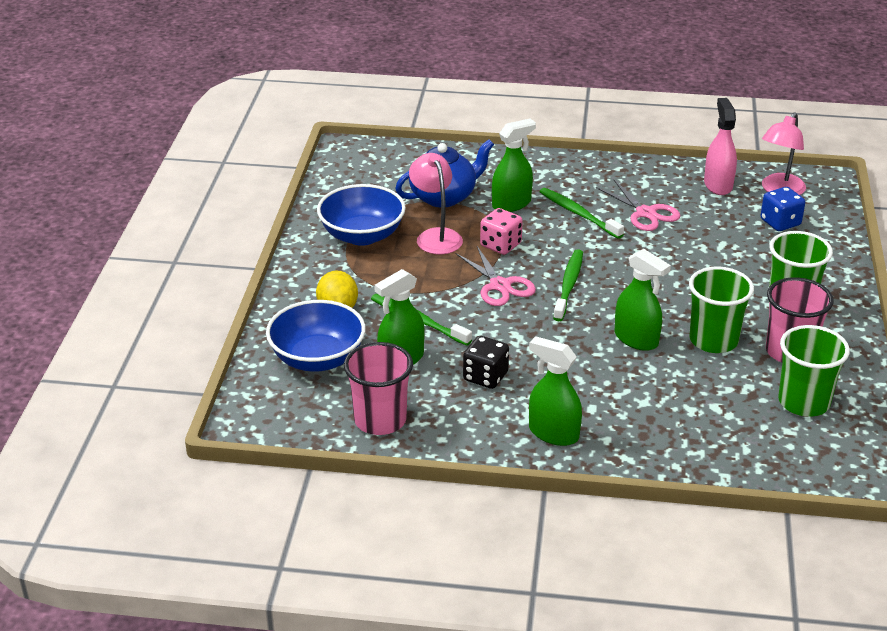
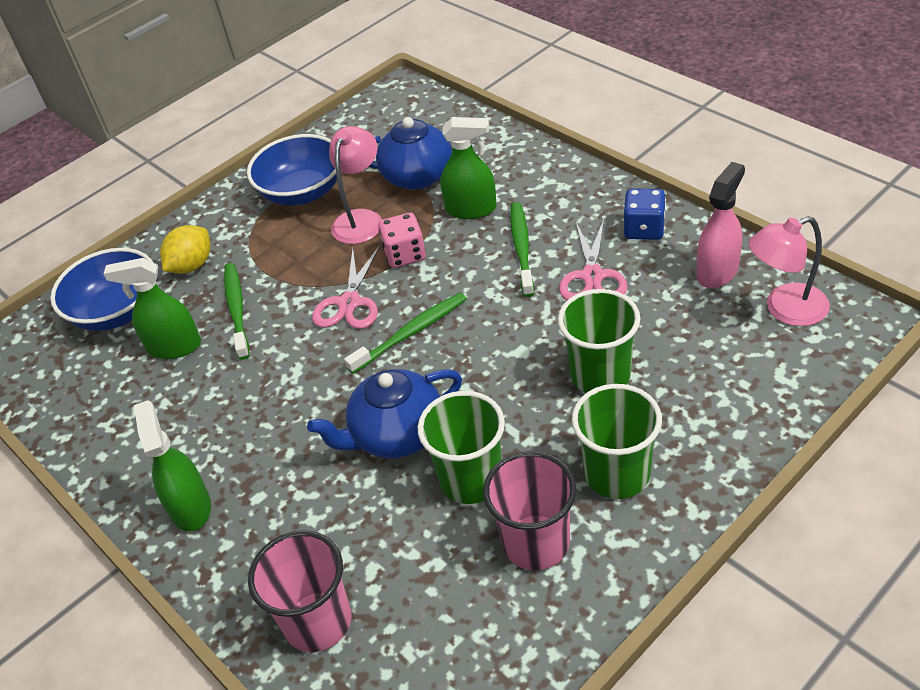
camera: 45 degrees right, 10 degrees up
(380, 420) = (83, 406): pink cup -> pink cup (318, 621)
(485, 376) = (214, 404): black dice -> none
(636, 339) = (396, 434): green spray bottle -> blue teapot
(780, 222) = (734, 355): blue dice -> blue dice (644, 229)
(803, 402) = (469, 623): green cup -> green cup (600, 375)

